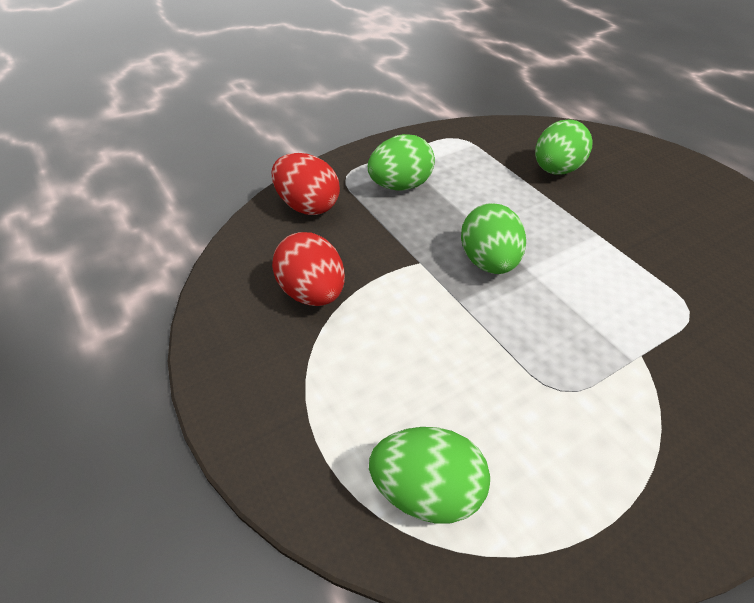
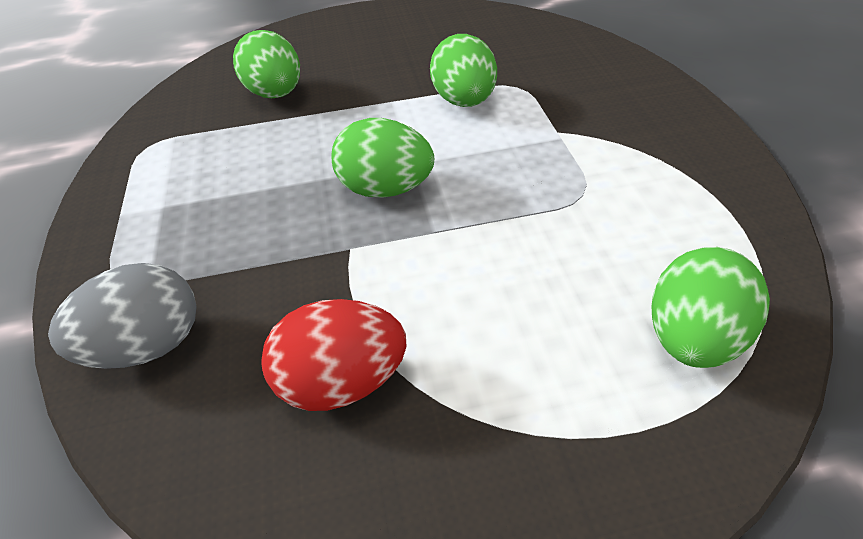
camera: 65 degrees left, 0 degrees up
(307, 206) = (148, 346): red egg -> grey egg
(399, 186) = (192, 227): green egg -> green egg (464, 101)

